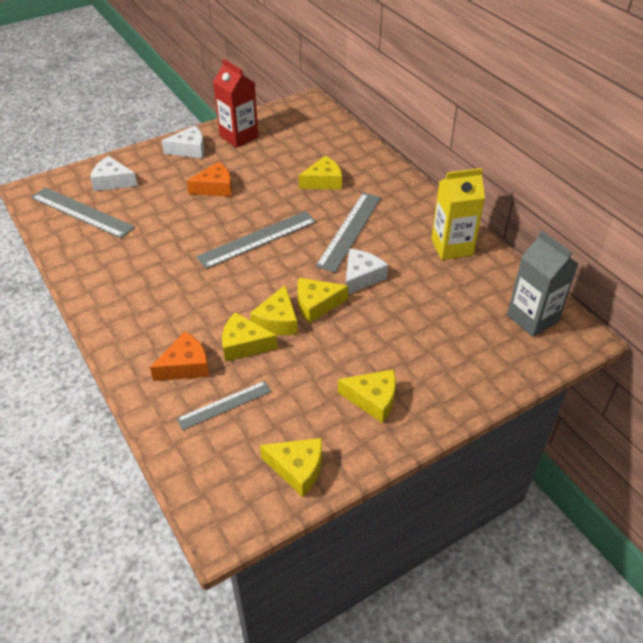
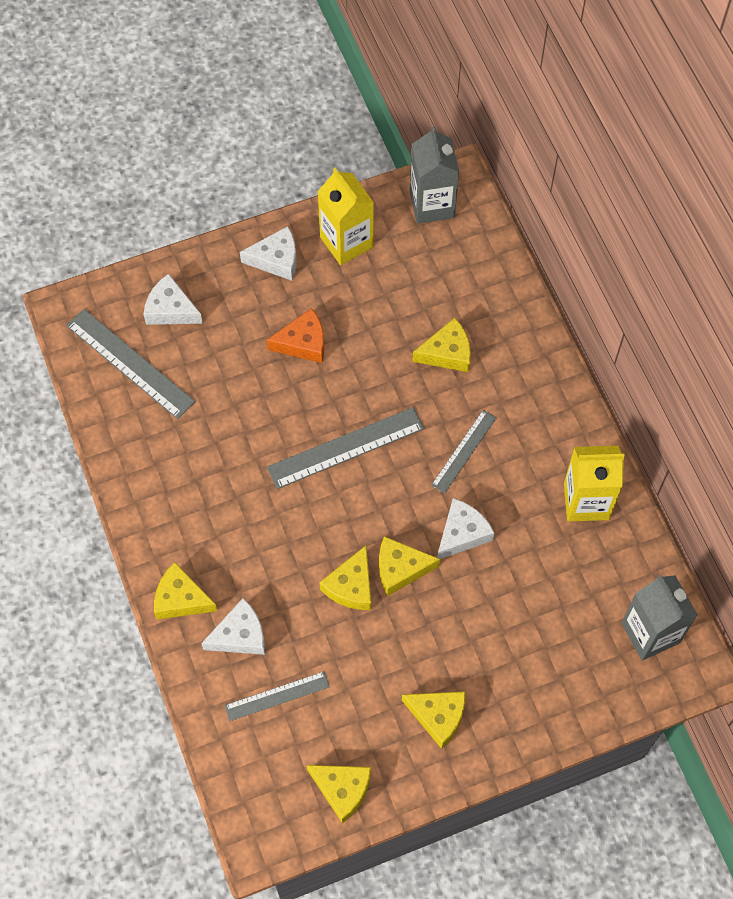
camera: 10 degrees right, 20 degrees up
(185, 366) = (240, 635): orange cheese -> white cheese
(239, 137) = (346, 242): red carton -> yellow carton
(244, 344) = (308, 615): yellow cheese -> yellow cheese (181, 599)
(295, 115) = (432, 204): none -> grey carton
(349, 230) = (463, 451): grey ruler -> grey ruler, size x0.61

